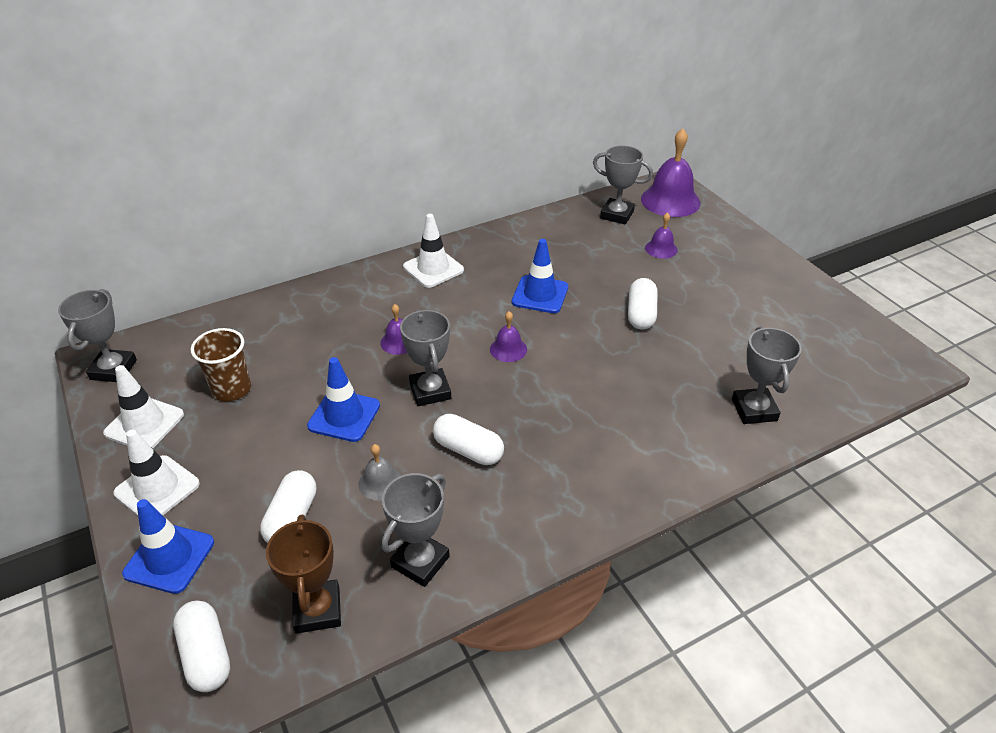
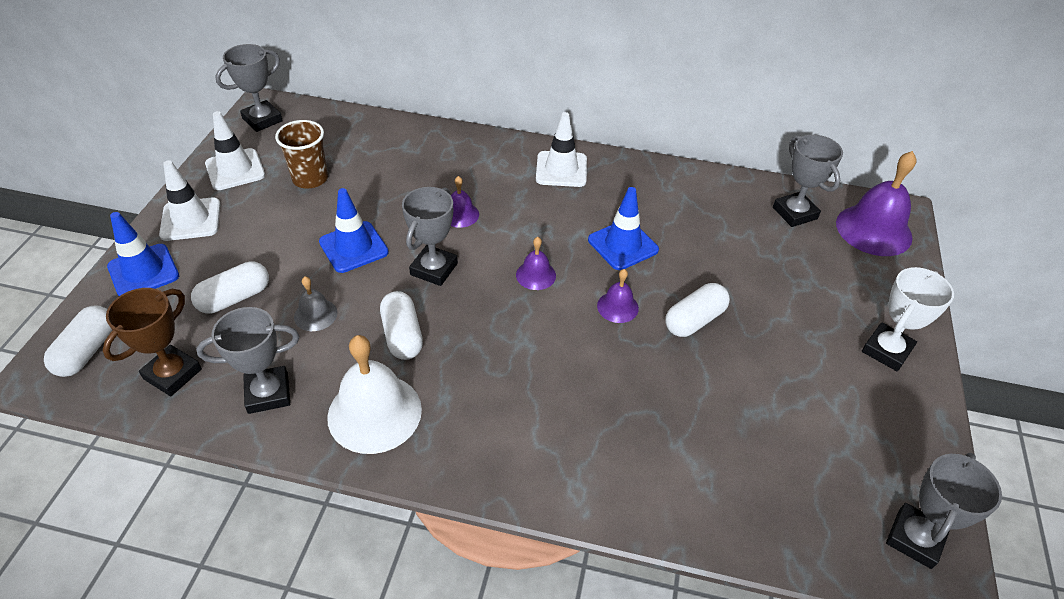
camera: 40 degrees right, 5 degrees up
(518, 513) = (374, 413): none -> white bell
(661, 249) = (798, 271): purple bell -> purple bell (617, 307)
(754, 410) = (688, 484): grey trophy -> grey trophy (915, 538)
(757, 266) = (886, 350): none -> white trophy

